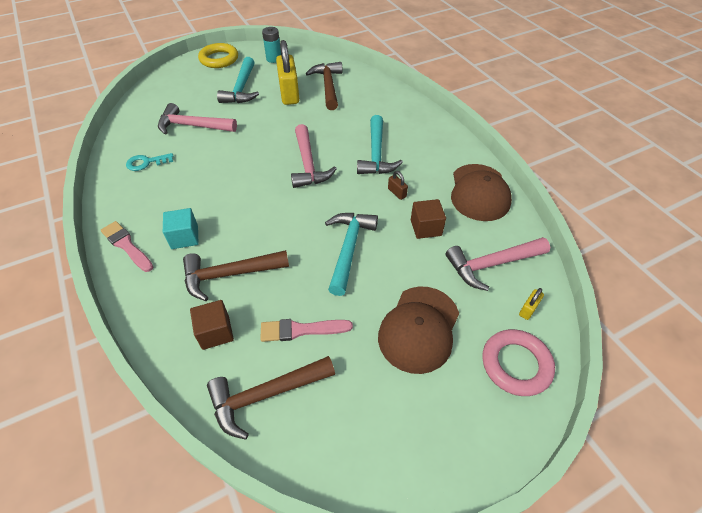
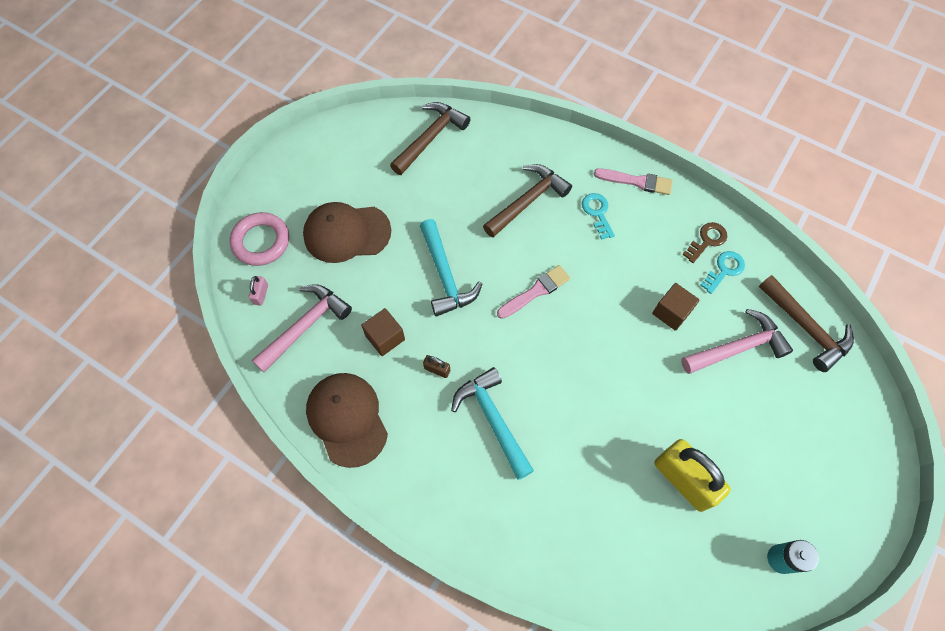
camera: 150 degrees right, 15 degrees up
(133, 183) = (707, 240): none -> brown key
(184, 237) = (597, 213): turquoise cube -> turquoise key
(215, 332) = (498, 156): brown cube -> brown cube (671, 312)
(219, 59) = (855, 507): yellow ring -> none
(241, 88) = (754, 454): turquoise hammer -> none
(301, 330) = (437, 188): pink brush -> pink brush (535, 291)
(308, 164) = (558, 360): pink hammer -> none
(328, 86) = (645, 531): brown hammer -> brown hammer (805, 327)
(419, 329) = (346, 233): brown cap -> brown cap turned 90 degrees counterclockwise
(528, 309) = (261, 294): yellow padlock -> pink padlock

